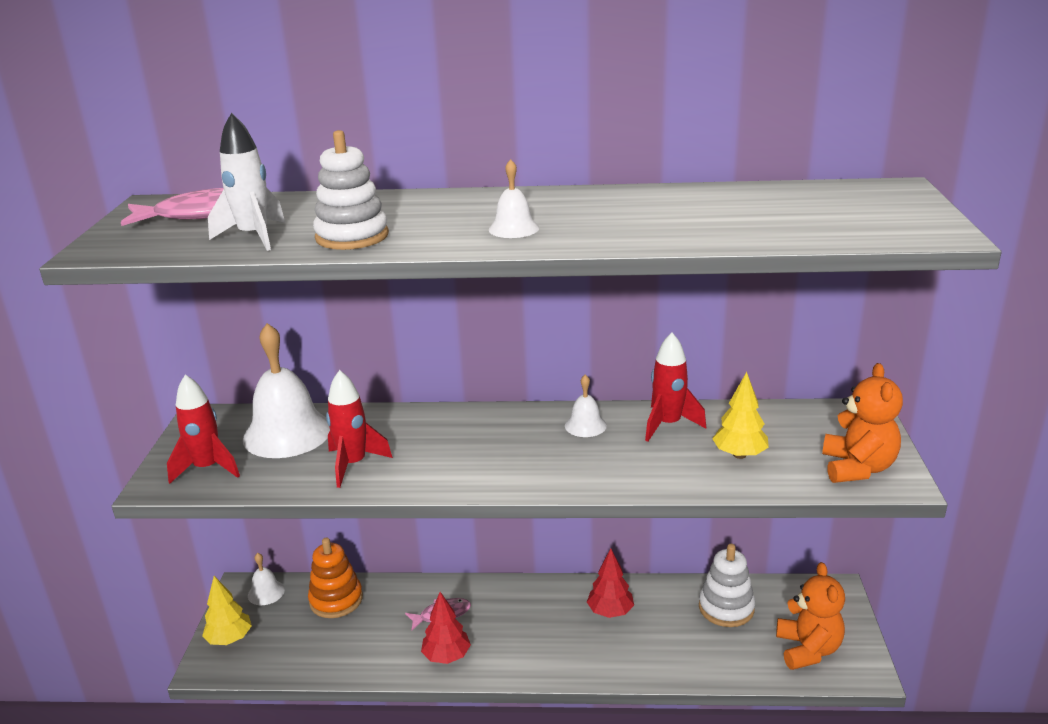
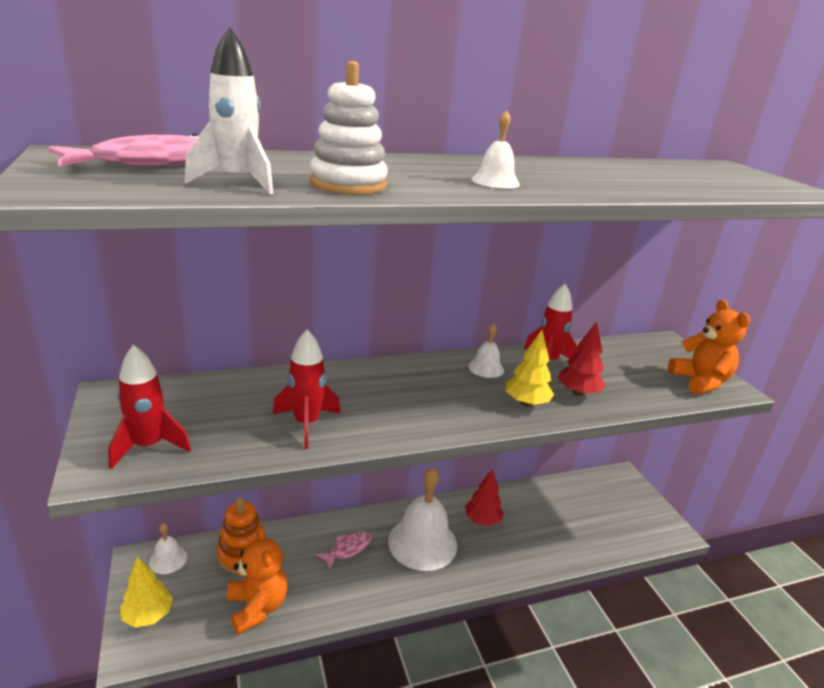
camera: 25 degrees left, 0 degrees up
(287, 433) = (217, 401): white bell -> white bell (422, 542)
(446, 656) = (370, 587): red tree -> red tree (578, 393)
(726, 608) = (561, 501): white stacking toy -> none
(739, 455) = (616, 380): yellow tree -> yellow tree (526, 403)
(808, 649) = (632, 523): orange teddy bear -> orange teddy bear (257, 607)

